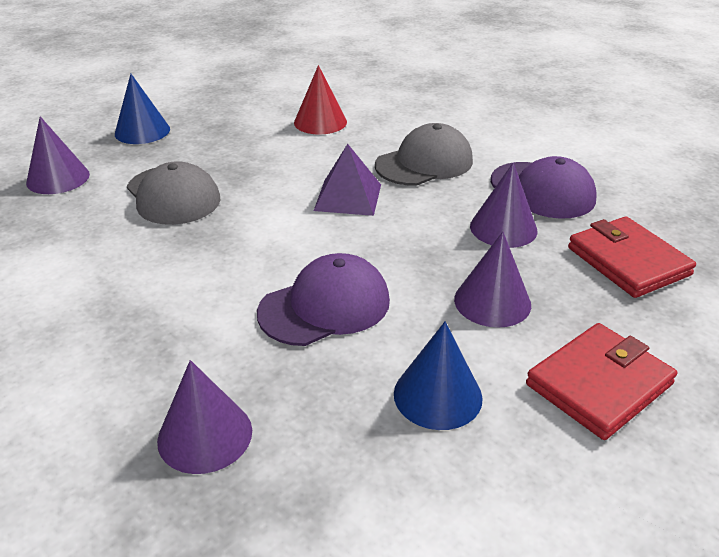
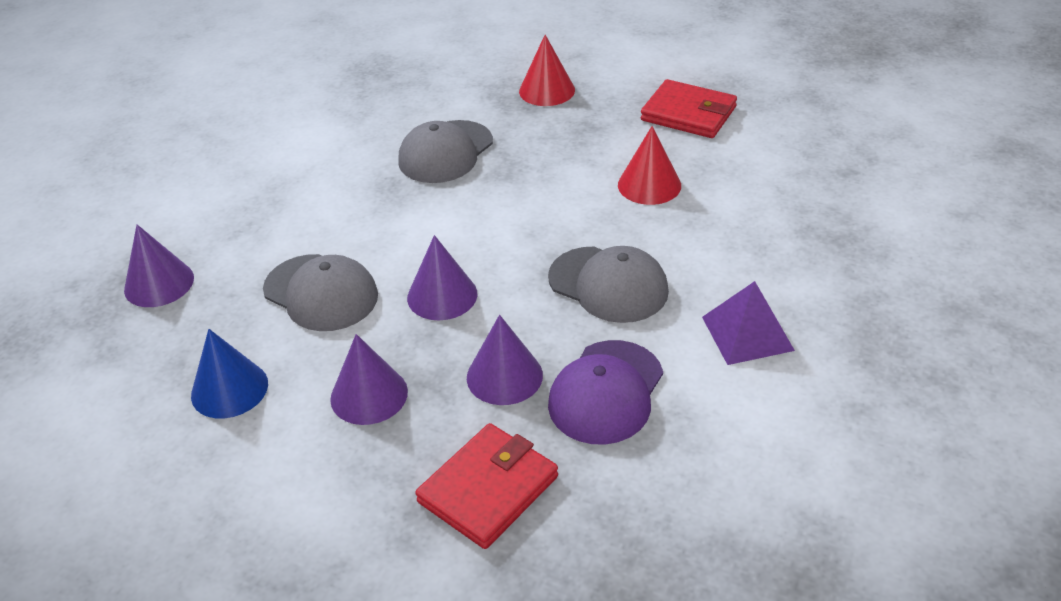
camera: 70 degrees right, 5 degrees up
(58, 178) = (438, 86): purple cone -> purple cone (442, 295)
(142, 131) = (547, 90): blue cone -> red cone
(325, 306) = (321, 293): purple cap -> grey cap
(348, 197) = (503, 252): purple pyramid -> purple pyramid (747, 333)
(599, 384) = (272, 491): red wallet -> red wallet (688, 114)

